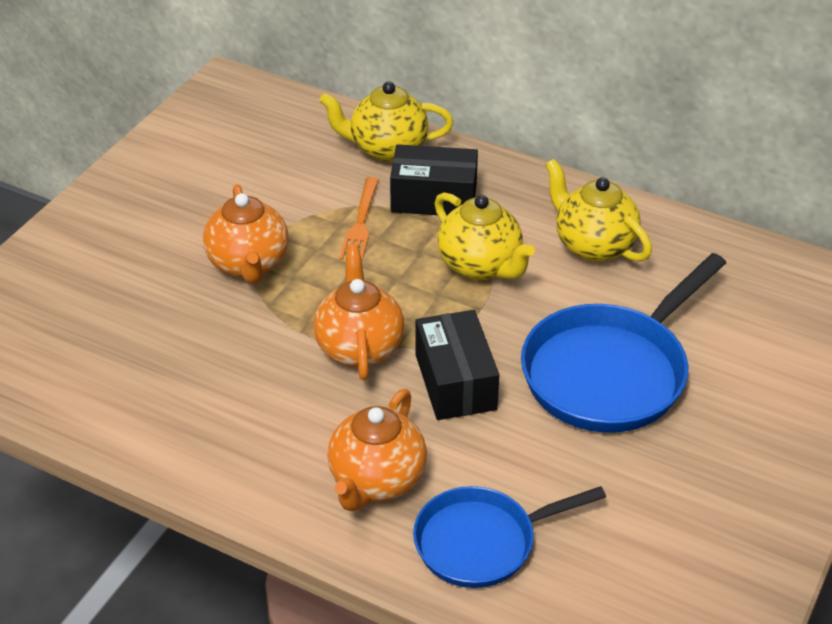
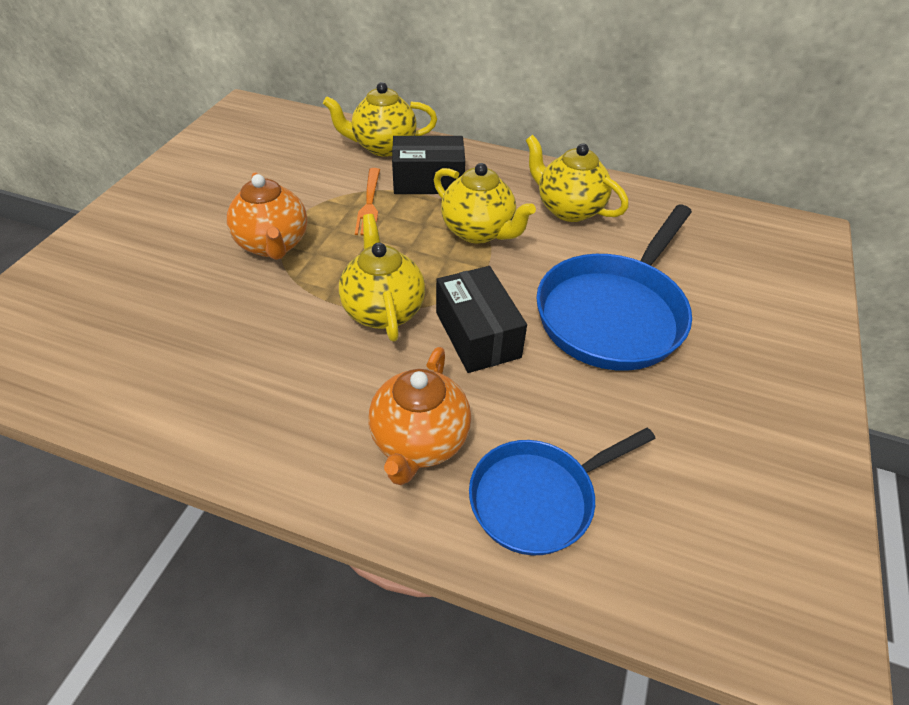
camera: 10 degrees left, 5 degrees up
(359, 347) = (383, 310): orange teapot -> yellow teapot

